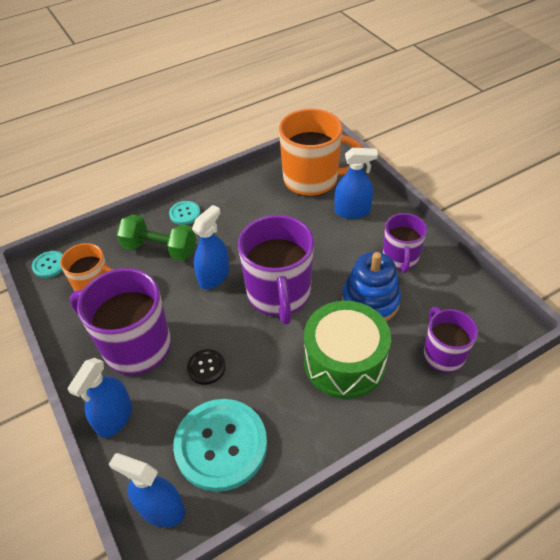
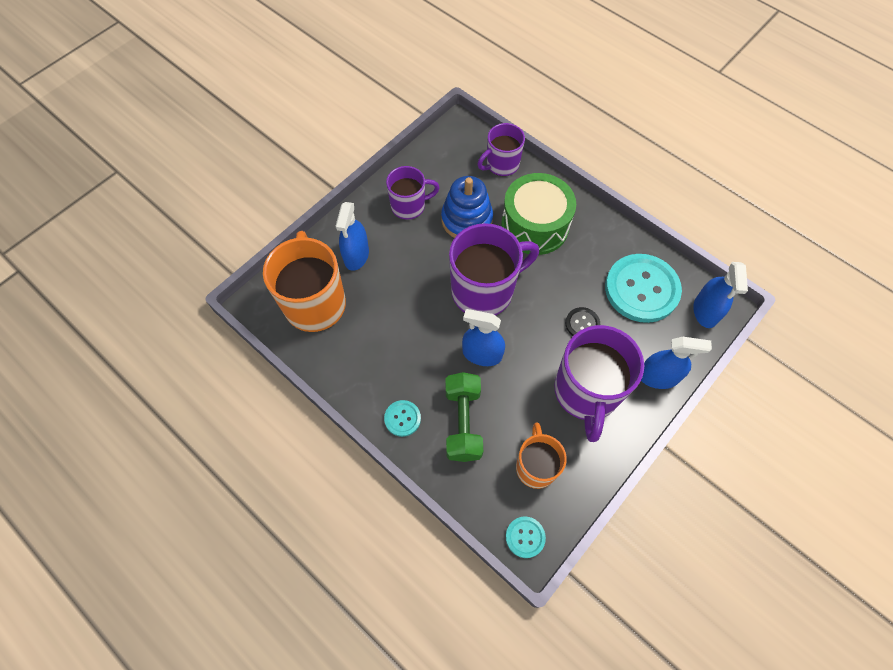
camera: 110 degrees left, 15 degrees up
(352, 211) = (356, 255): blue spray bottle -> blue spray bottle turned 150 degrees counterclockwise

